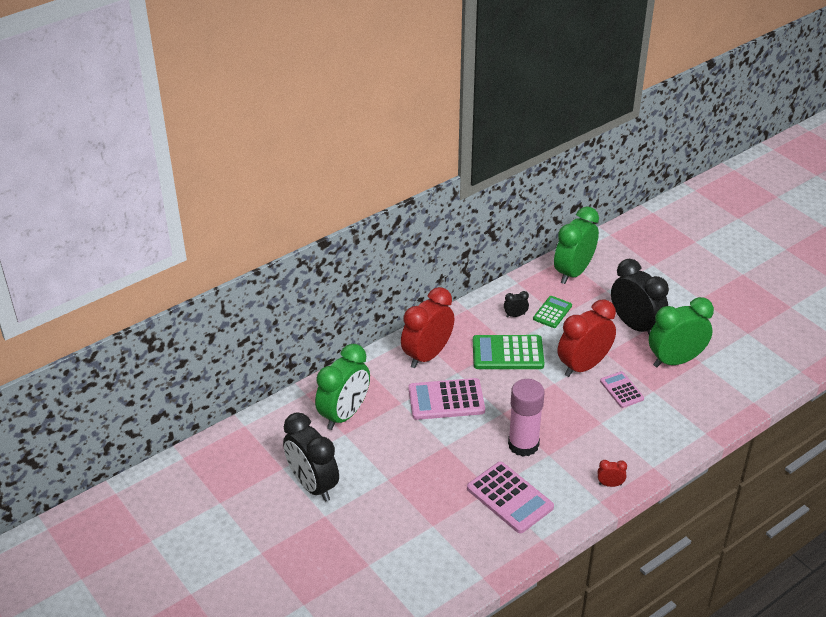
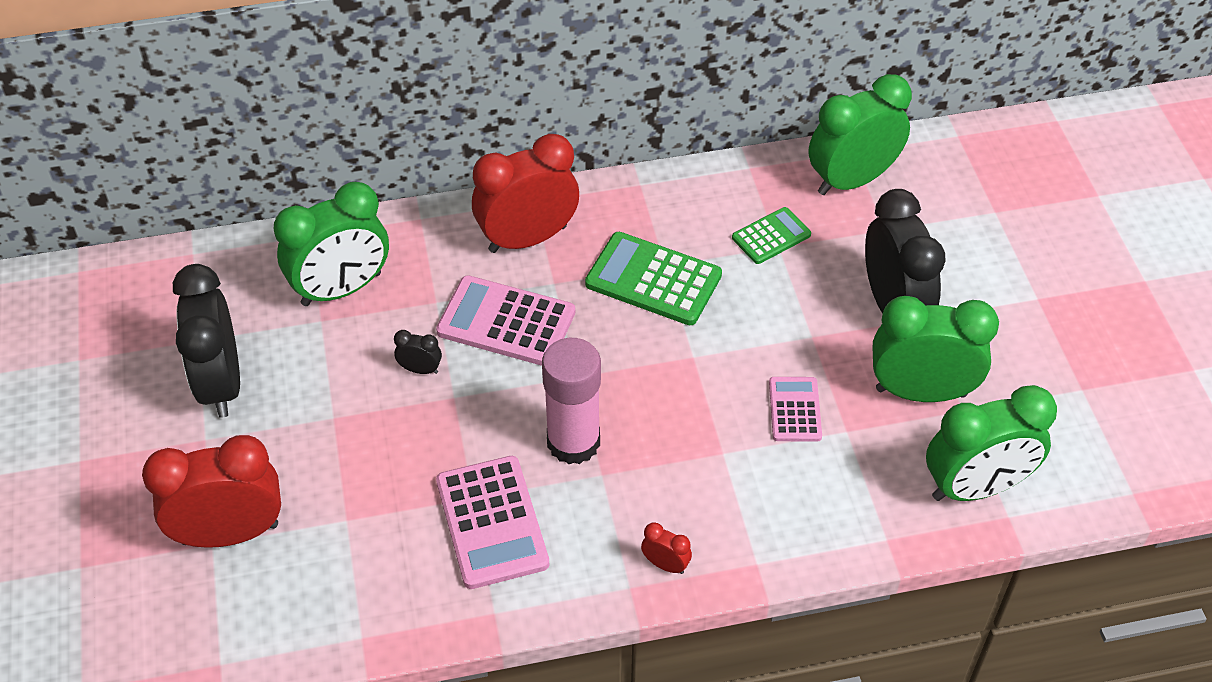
camera: 25 degrees right, 10 degrees up
(515, 315) = (708, 221): black clock -> black clock (420, 369)
(583, 366) = (760, 345): red clock -> red clock (230, 533)
(730, 394) = (975, 487): none -> green clock

